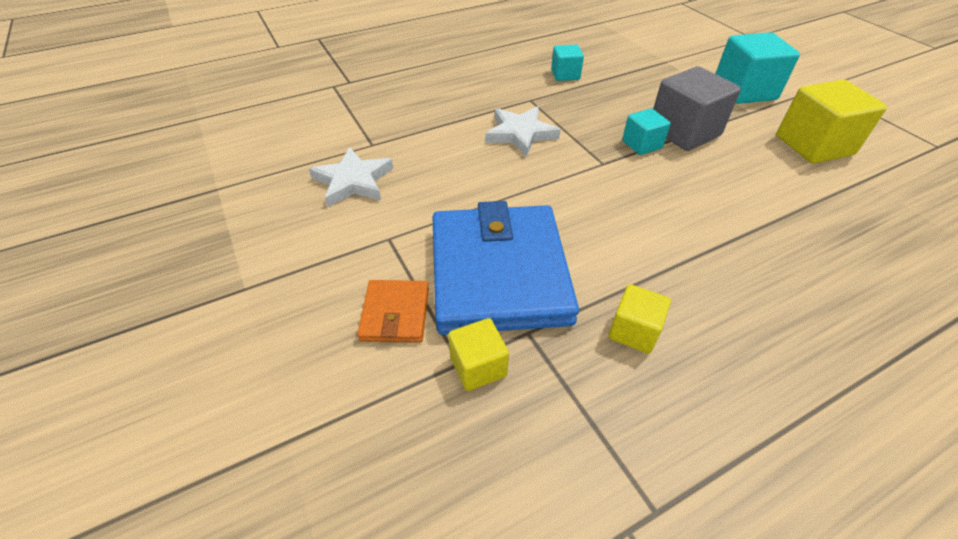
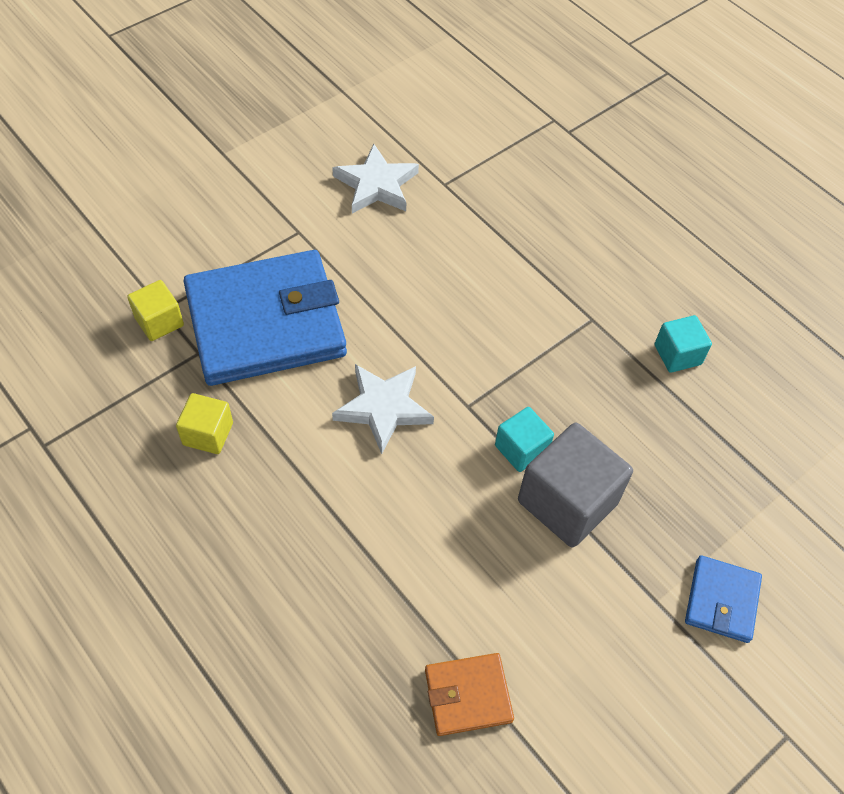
camera: 75 degrees right, 10 degrees up
(395, 314) = (207, 256): orange wallet -> orange wallet (468, 695)
(520, 134) = (506, 316): white star -> white star (383, 408)
(744, 91) = (721, 601): turquoise cube -> blue wallet
(813, 145) = (584, 675): yellow cube -> none

